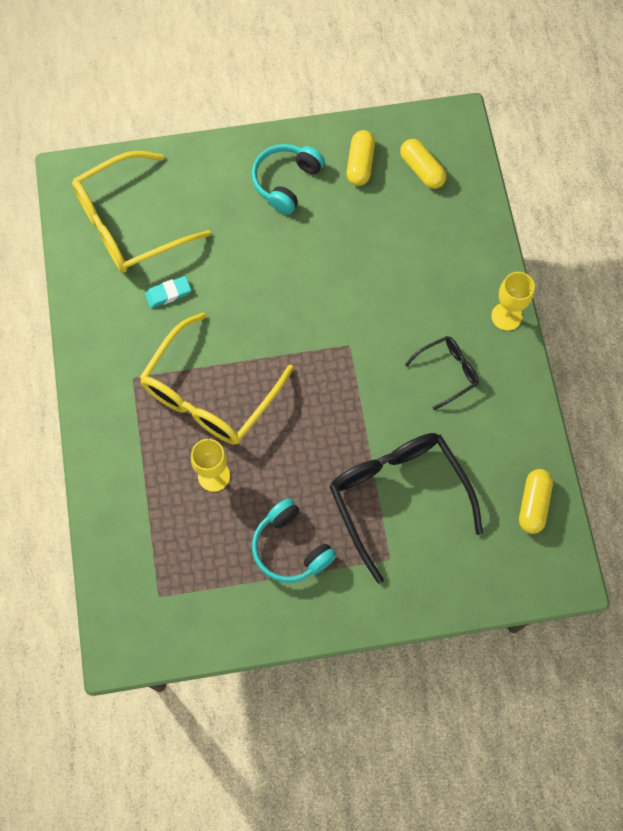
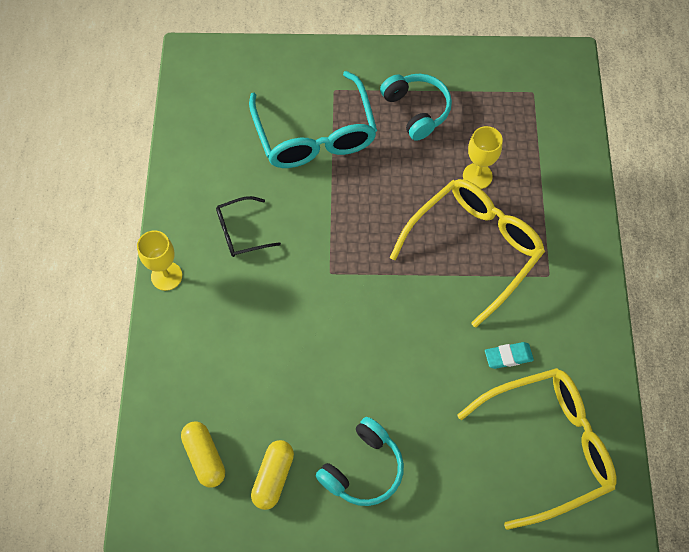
camera: 170 degrees left, 5 degrees down
(398, 497) = (315, 134): black glasses -> turquoise glasses
(533, 504) = (199, 111): yellow capsule -> none

